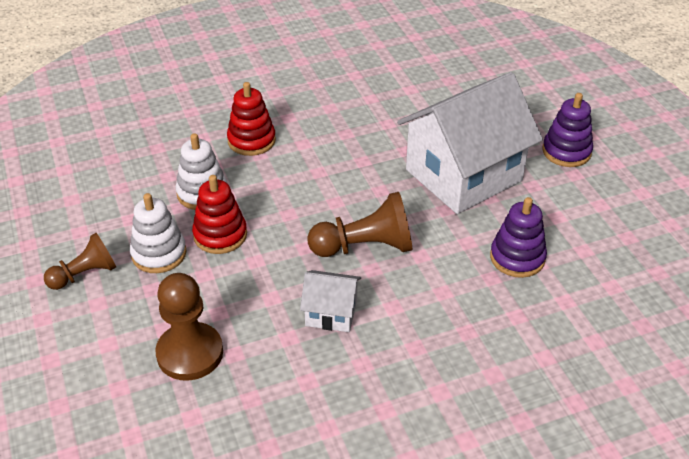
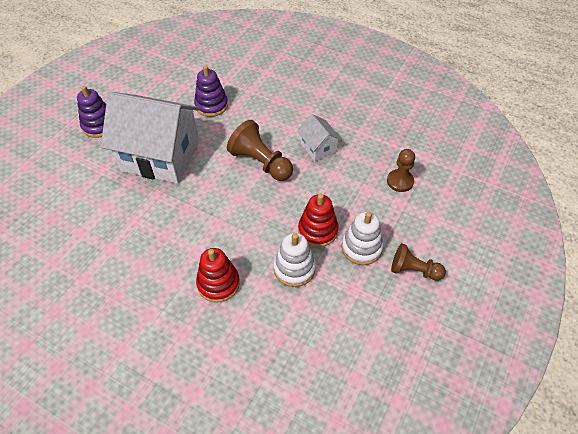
camera: 130 degrees left, 10 degrees up
(190, 353) = (400, 181): brown pawn -> brown pawn, size x0.66

